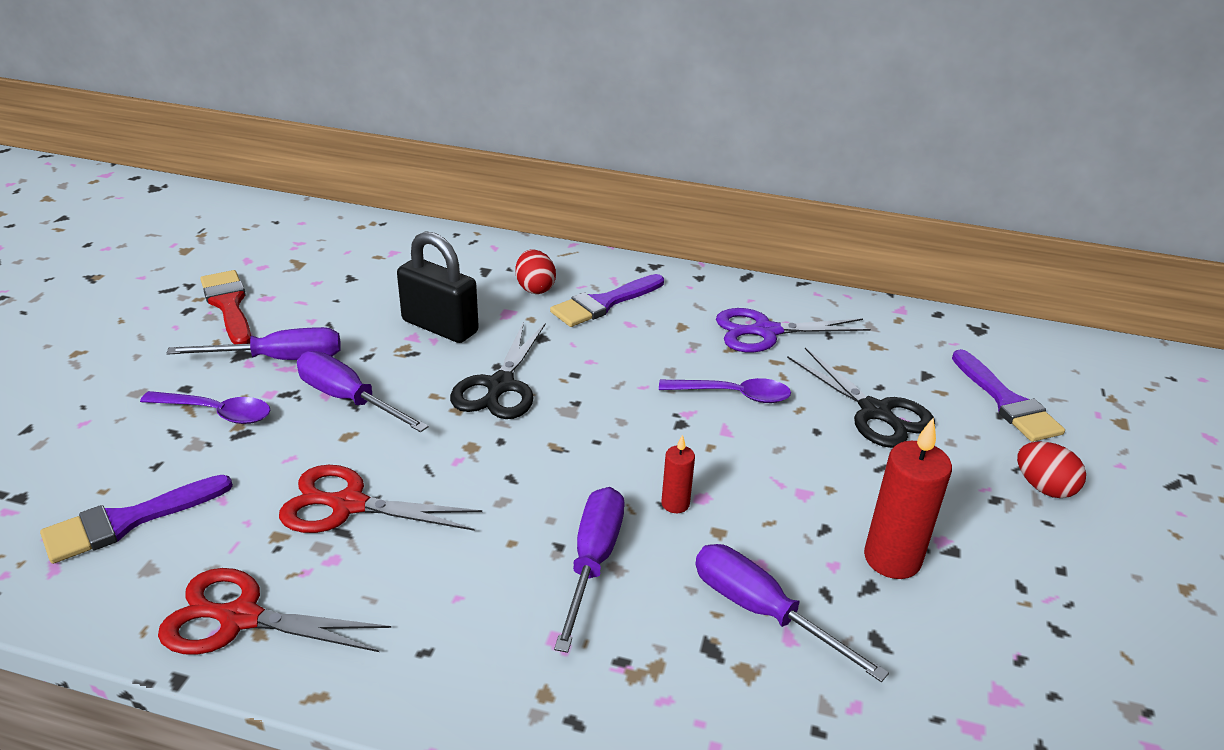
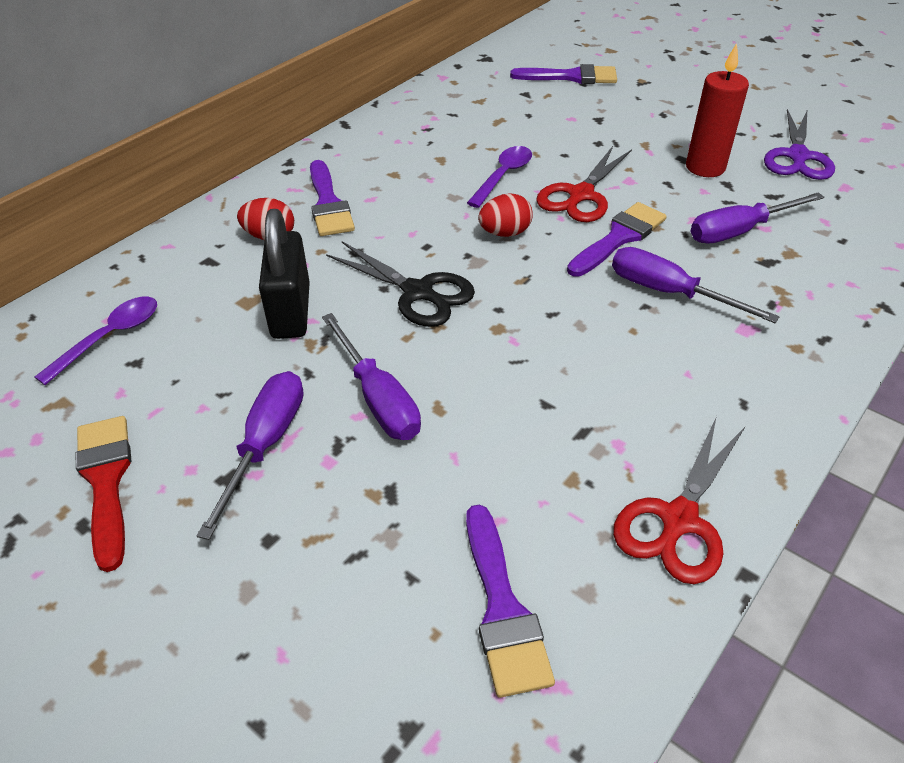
camera: 65 degrees left, 10 degrees up
(216, 412) = (339, 513): purple spoon -> purple spoon (109, 338)
(228, 305) = (106, 481): red brush -> red brush turned 75 degrees clockwise
(348, 399) = (378, 398): purple screwdriver -> purple screwdriver turned 90 degrees counterclockwise
(349, 505) = (547, 422): red scissors -> red scissors (581, 195)
(440, 327) = (291, 311): black padlock -> black padlock turned 60 degrees counterclockwise
(675, 504) = (619, 237): red candle -> purple brush
(766, 332) = (430, 138): purple scissors -> purple scissors (797, 156)
(875, 412) = (556, 125): black scissors -> none
(1043, 488) = (659, 95): red egg -> red egg (505, 233)

